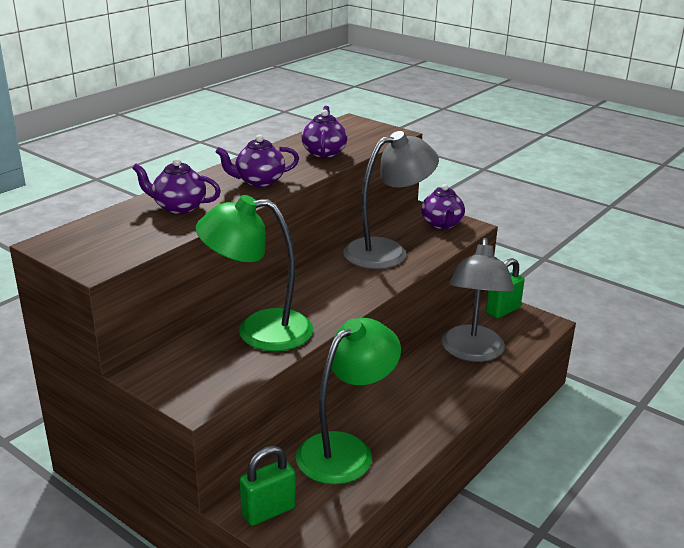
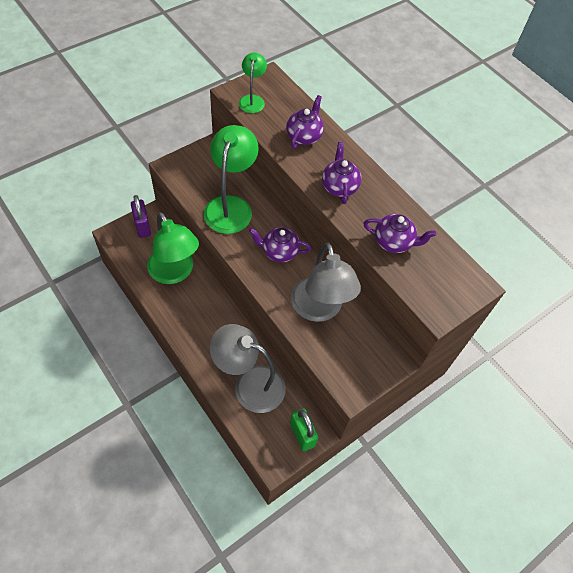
camera: 100 degrees right, 30 degrees up
(110, 249) = (252, 100): none -> green lamp
(268, 511) = (142, 227): green padlock -> purple padlock
(442, 224) = (360, 369): purple teapot -> purple teapot (279, 252)

